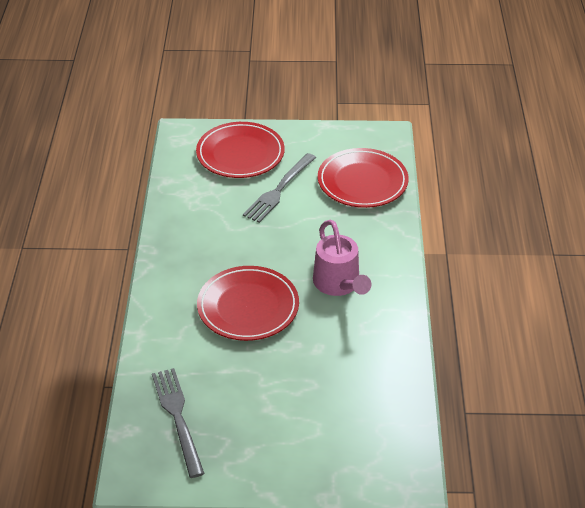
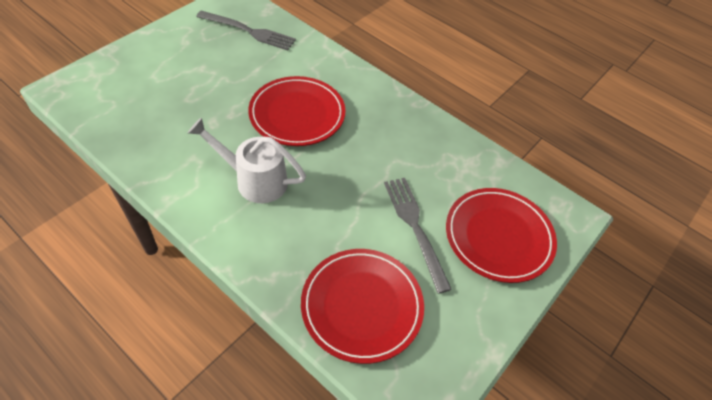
camera: 125 degrees right, 10 degrees up
(339, 284) = (254, 180): pink watering can -> white watering can

